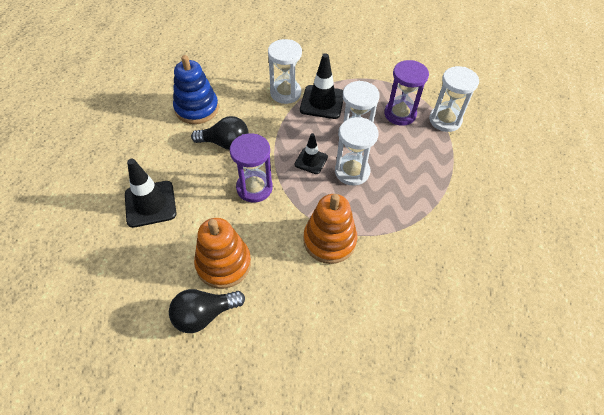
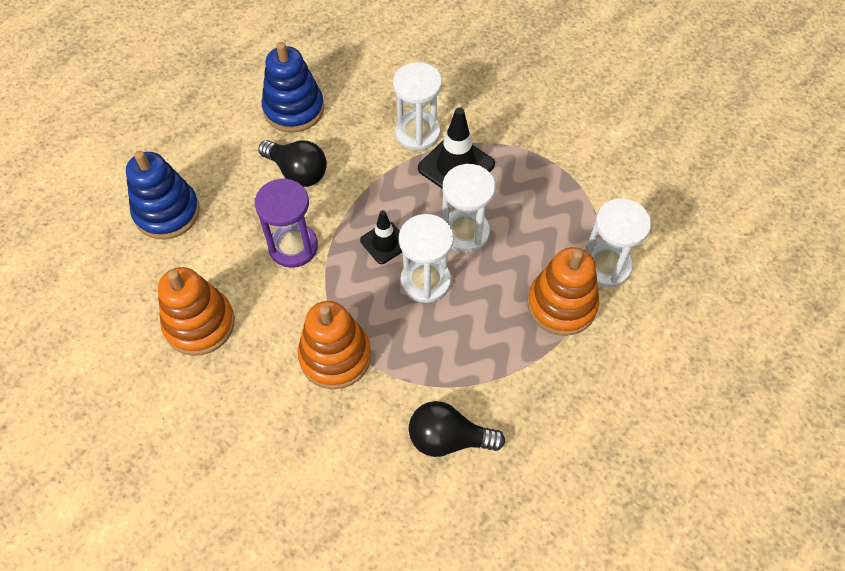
camera: 30 degrees right, 5 degrees up
(150, 204) = (167, 212): black traffic cone -> blue stacking toy
(204, 314) = (143, 372): black light bulb -> black light bulb (448, 438)
(400, 114) = (549, 229): purple hourglass -> none
(438, 150) = (561, 305): none -> orange stacking toy

